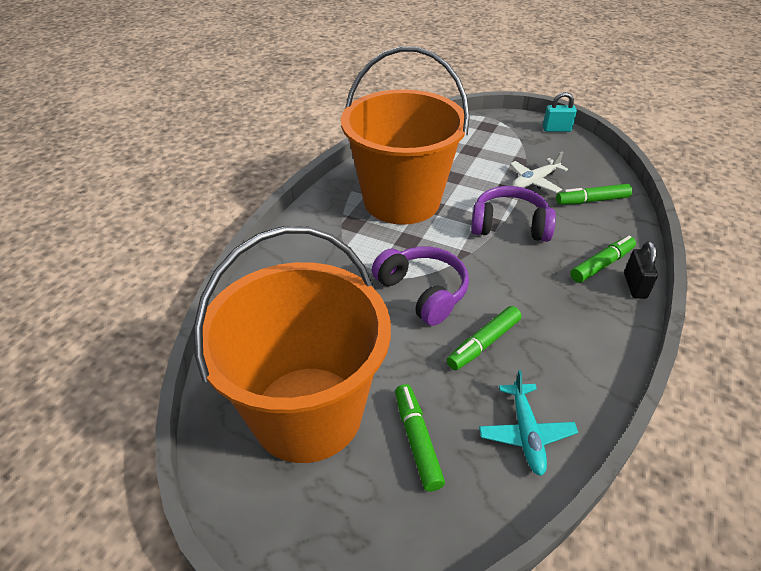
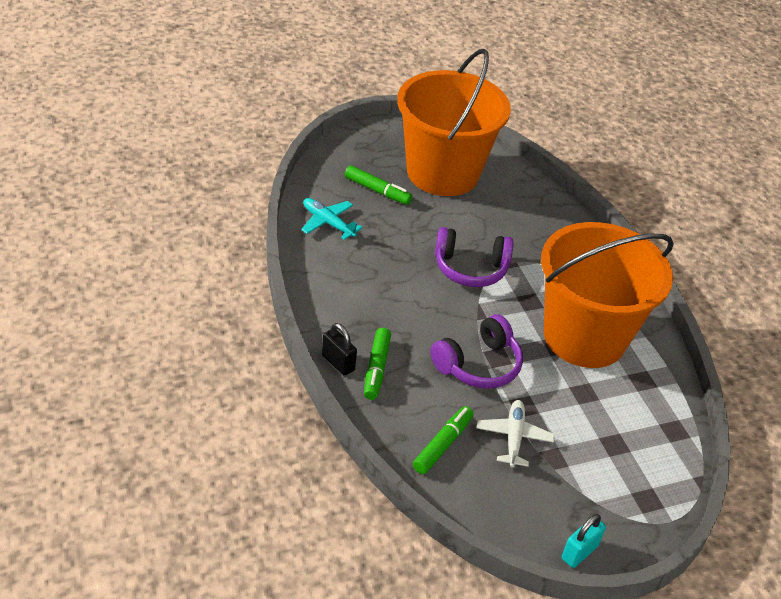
camera: 130 degrees right, 0 degrees up
(483, 343) = (397, 257): green marker -> none

